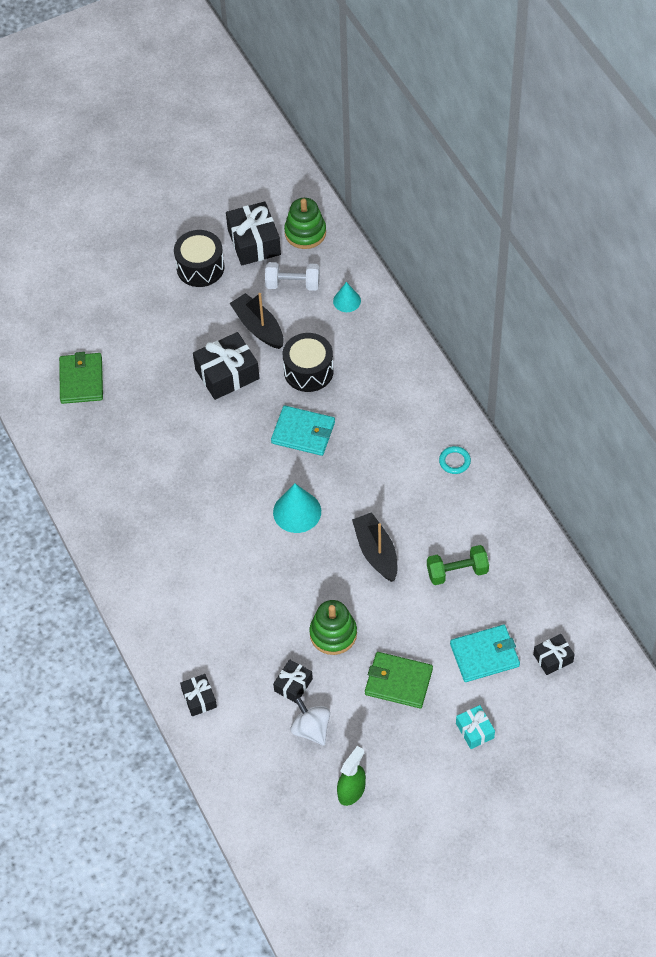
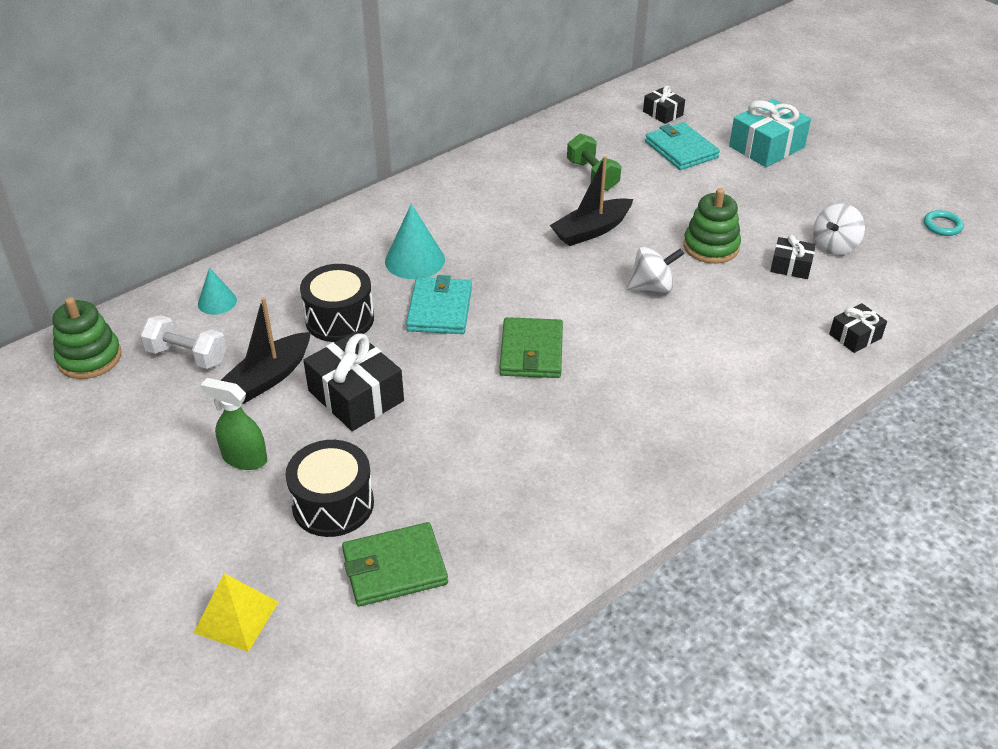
camera: 105 degrees left, 15 degrees down
(73, 306) = (236, 617): none -> yellow pyramid
(200, 267) = (151, 462): black drum -> black drum (333, 504)
(254, 242) = (103, 409): black gift -> none
(292, 576) = (652, 287): none -> white spinning top
(293, 284) = (187, 356): white dumbbell -> white dumbbell turned 60 degrees counterclockwise
(297, 511) = (560, 297): turquoise cone -> turquoise cone (415, 260)
(351, 791) = (883, 211): green spray bottle -> green spray bottle (244, 458)
(398, 681) = (742, 197): green wallet -> green wallet (531, 352)
(454, 461) = (451, 192): turquoise ring -> turquoise ring (942, 226)
(475, 730) = (766, 147): turquoise gift -> turquoise gift, size x1.79

